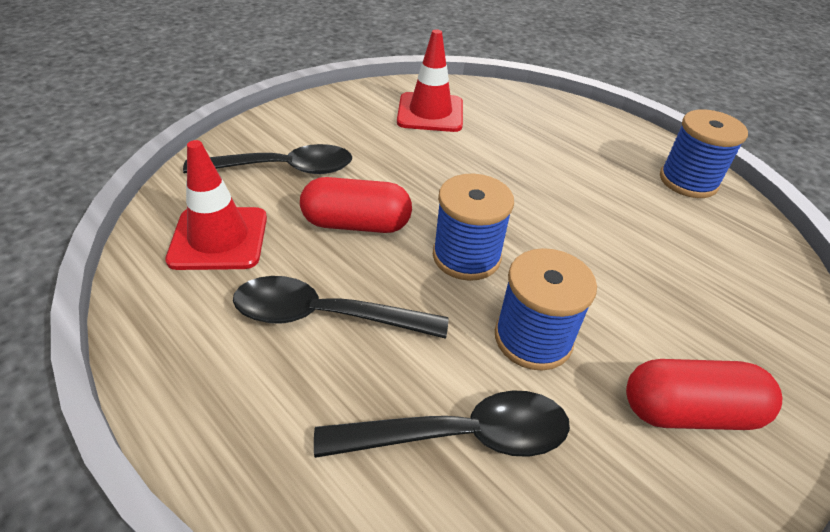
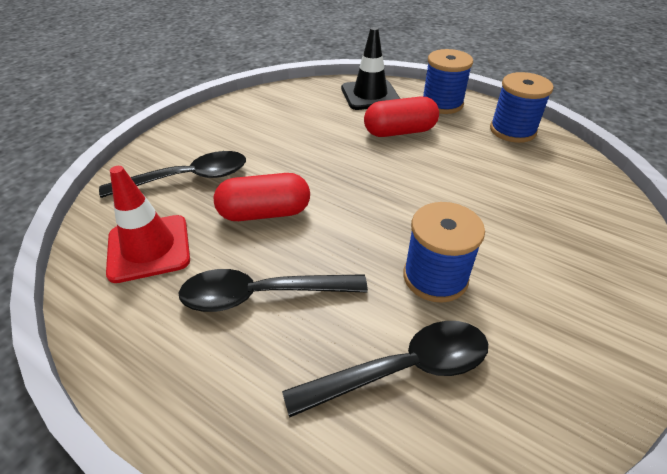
camera: 10 degrees left, 0 degrees up
(430, 113) = (298, 111): red traffic cone -> none
(466, 256) = (362, 222): blue spool -> blue spool (442, 104)
(522, 108) = (370, 95): none -> black traffic cone
(688, 411) = (568, 308): red capsule -> red capsule (399, 132)

